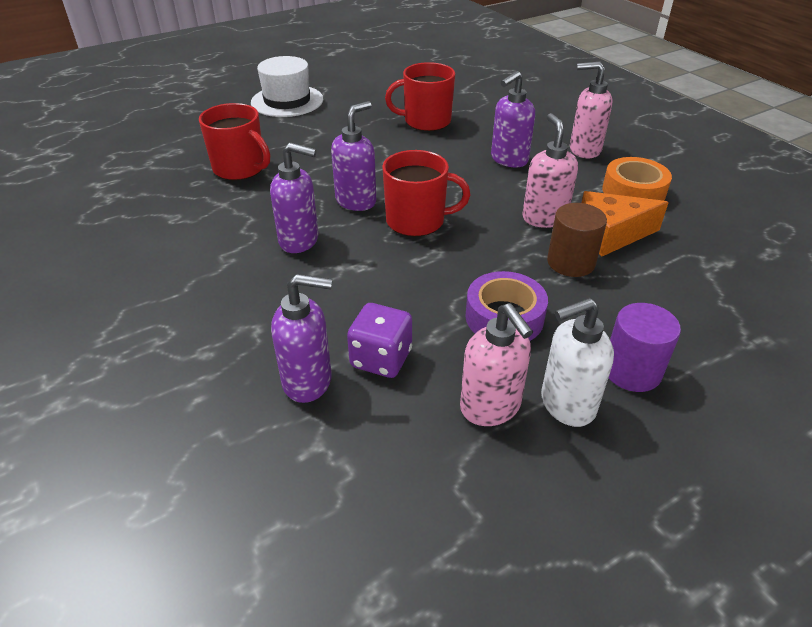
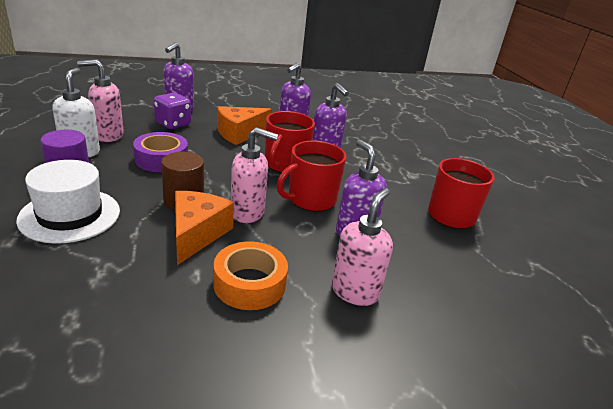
camera: 105 degrees right, 10 degrees down
(240, 168) = (388, 130): red mug -> red mug (311, 199)
(287, 101) = (500, 165): white hat -> white hat (70, 215)
(358, 280) = (239, 133): none -> orange cheese

